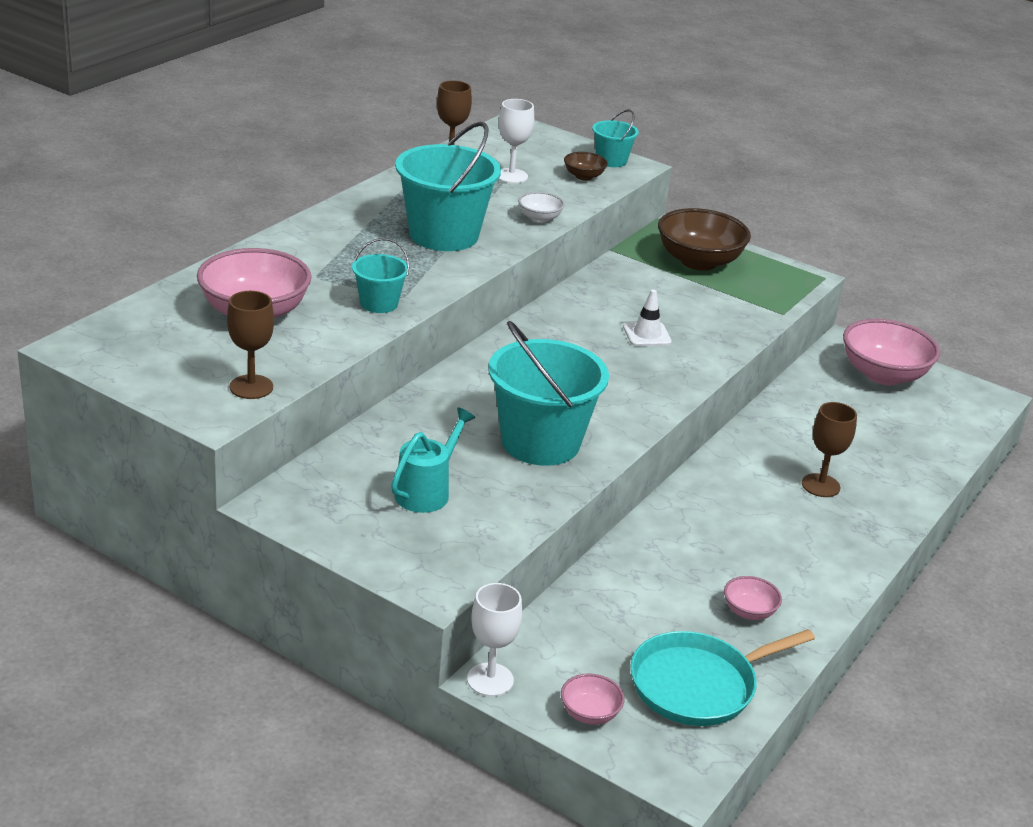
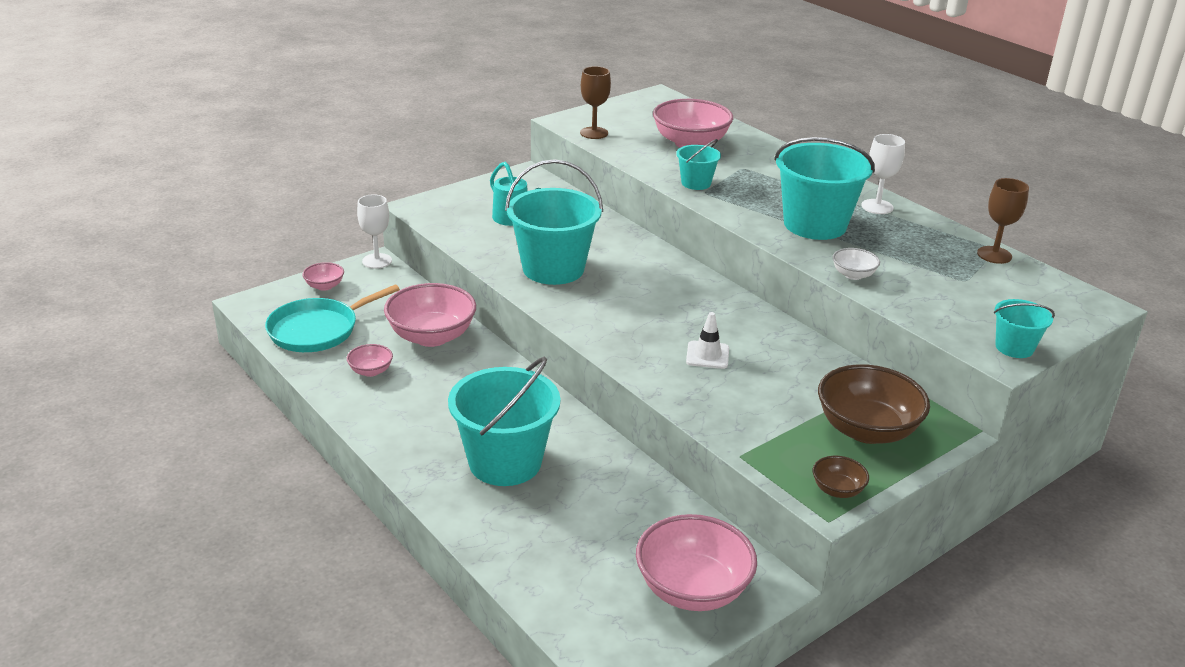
camera: 110 degrees right, 0 degrees up
(511, 176) = (953, 278): white goblet -> white goblet (877, 207)
(584, 176) = (963, 320): brown bowl -> brown bowl (837, 490)
(646, 580) = (431, 336): none -> pink bowl
(698, 685) = (317, 330): turquoise pan -> turquoise pan turned 120 degrees counterclockwise
(820, 485) = (505, 462): brown goblet -> turquoise bucket

